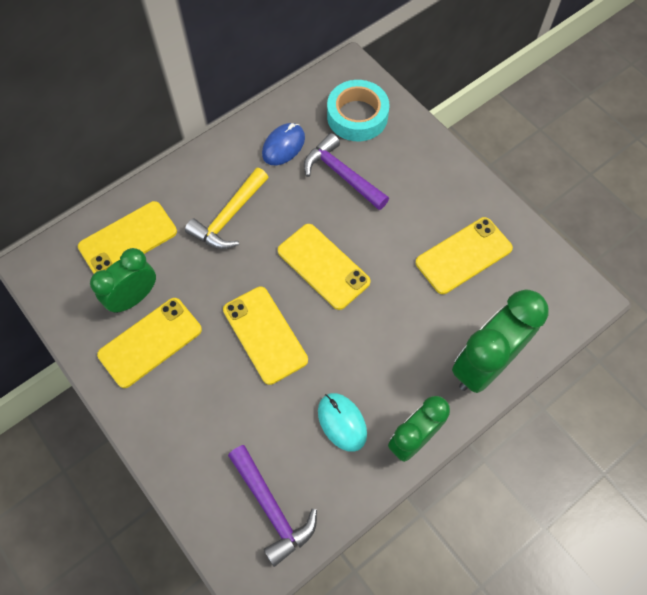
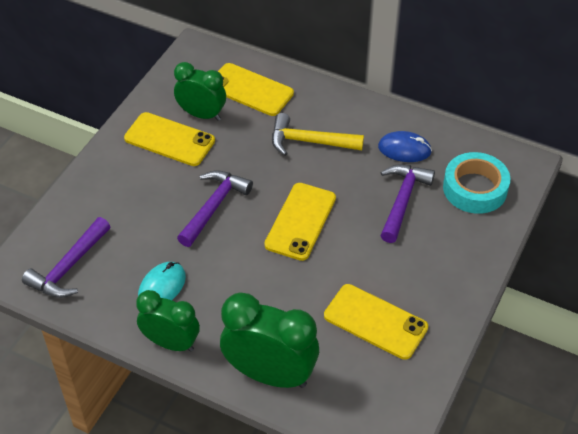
camera: 65 degrees right, 15 degrees down
(265, 335) = (214, 206): yellow phone -> purple hammer

